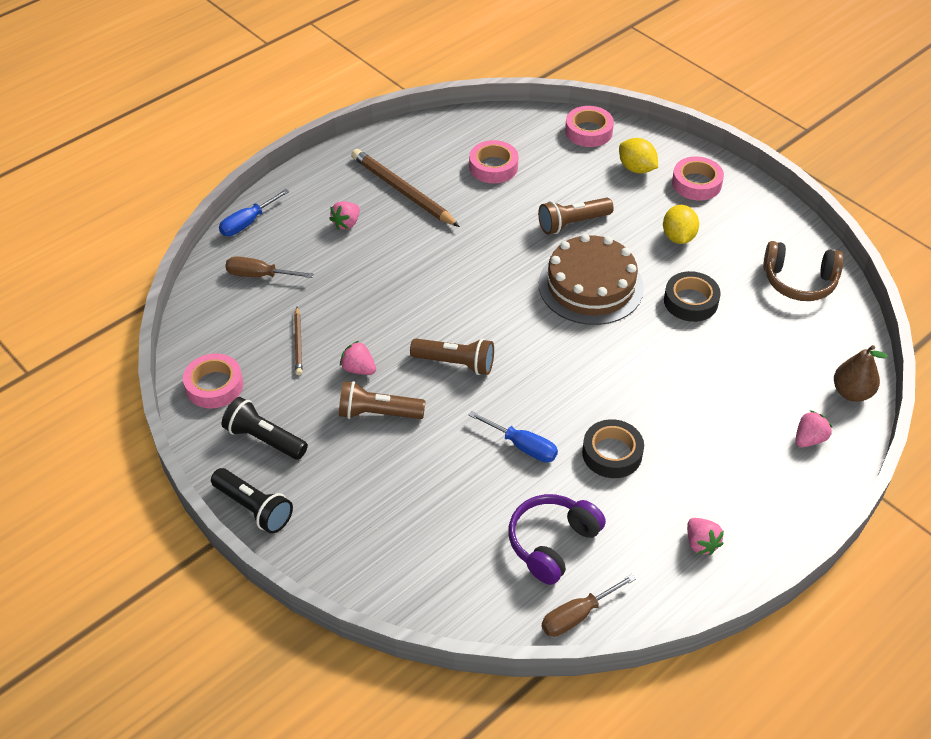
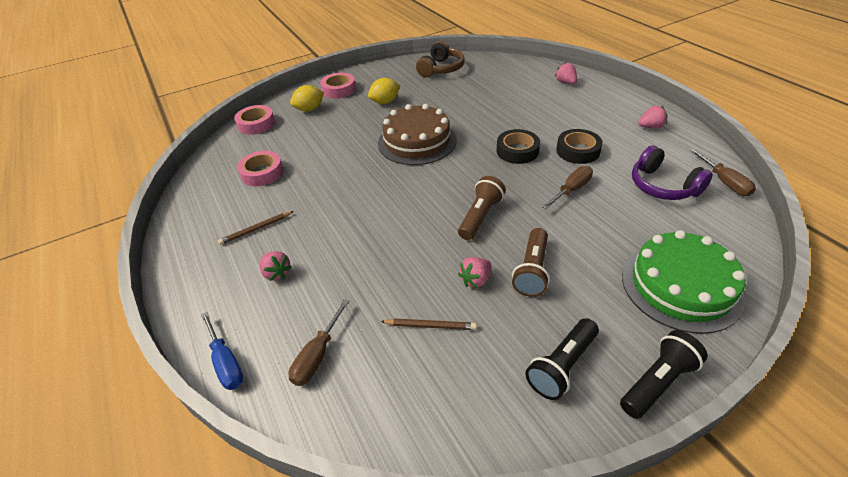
camera: 75 degrees left, 5 degrees down
(214, 386) = (479, 414): pink tape -> none
(374, 540) = (680, 286): none -> green cake
(402, 191) = (256, 229): brown pencil -> brown pencil, size x0.53
(522, 446) = (571, 190): blue screwdriver -> brown screwdriver
(572, 223) = (349, 142): brown flashlight -> none
(678, 237) = (385, 102): yellow lemon -> yellow lemon turned 45 degrees counterclockwise
(690, 301) = (445, 105): black tape -> black tape (517, 151)
(851, 392) = (531, 66): brown pear -> none

